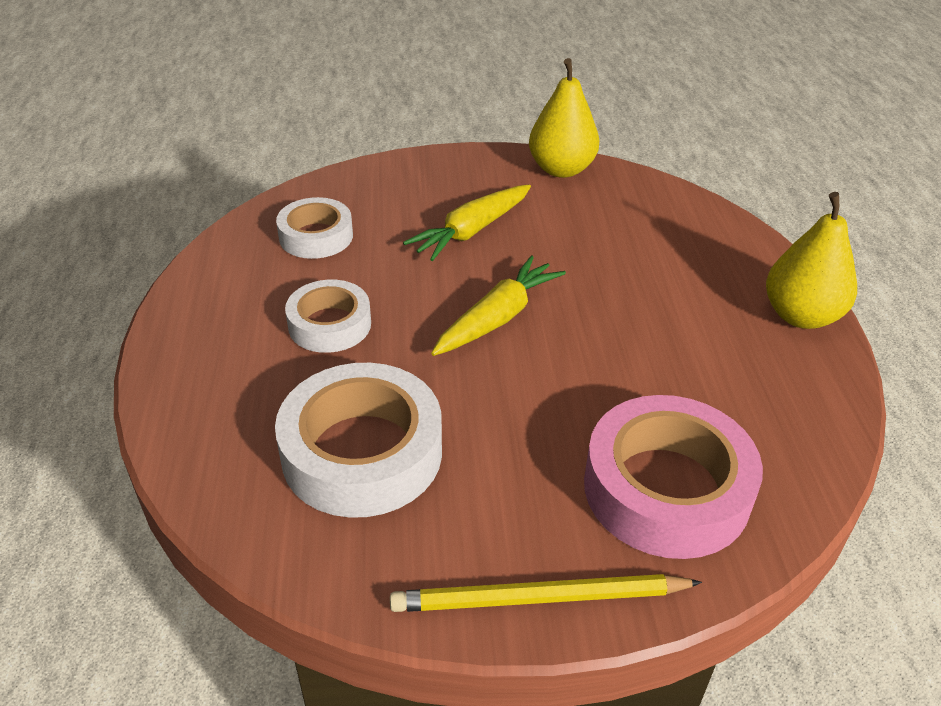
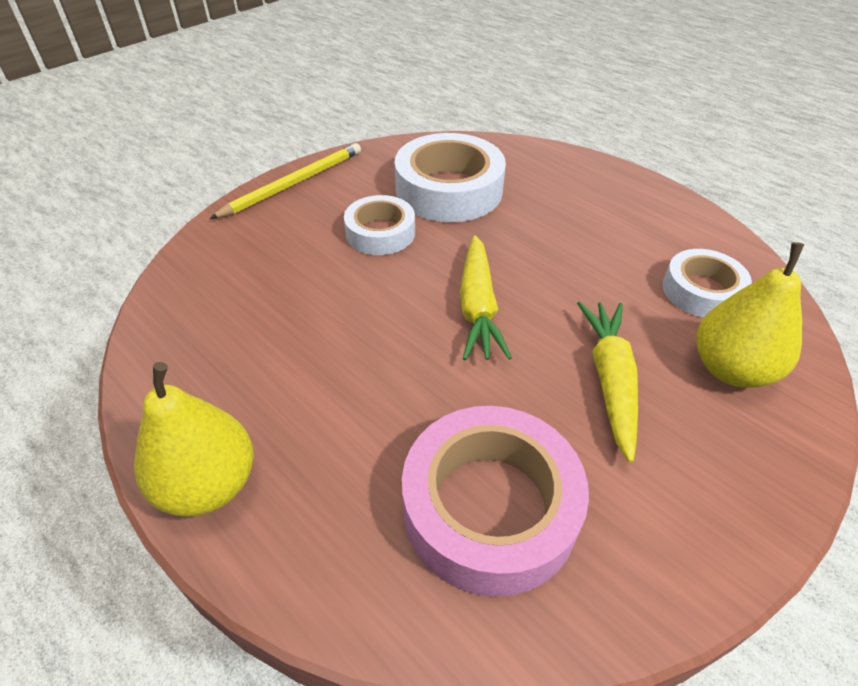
camera: 140 degrees right, 5 degrees up
(329, 324) = (573, 237): white tape -> white tape (380, 233)
(561, 169) = (662, 567): yellow pear -> yellow pear (731, 369)
(666, 489) = (258, 259): pink tape -> pink tape (490, 507)

